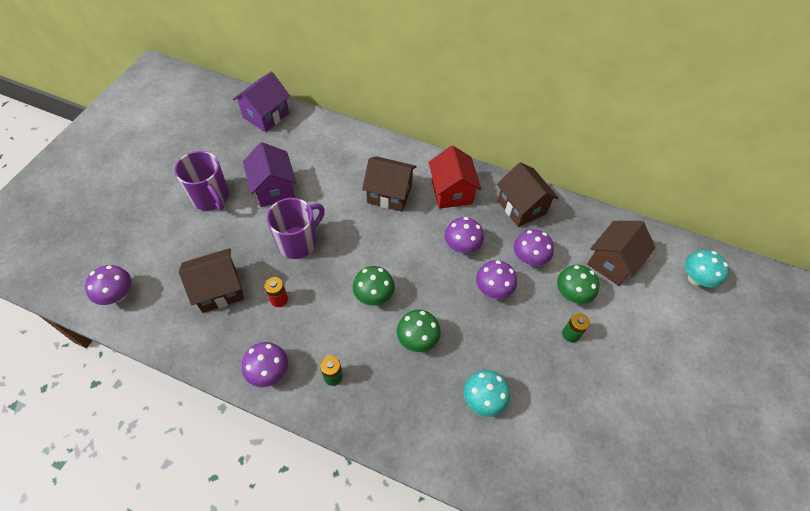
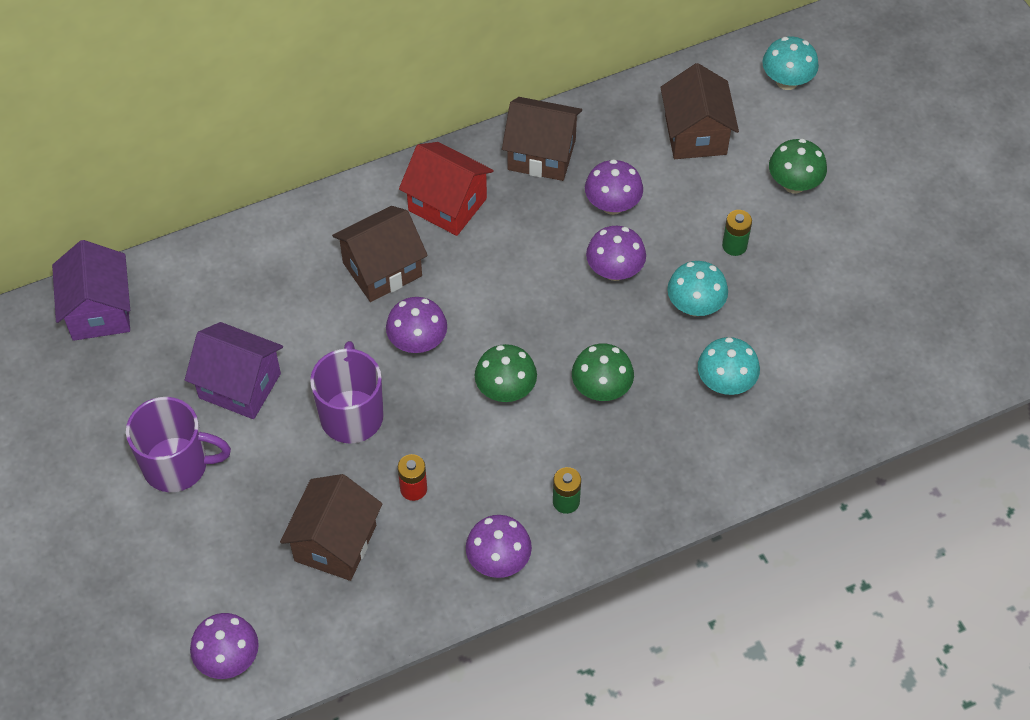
camera: 45 degrees left, 0 degrees up
(461, 246) = (531, 255): purple mushroom -> purple mushroom (417, 342)
(513, 344) = (695, 306): none -> turquoise mushroom
(571, 294) = (693, 204): green mushroom -> green mushroom (794, 184)

